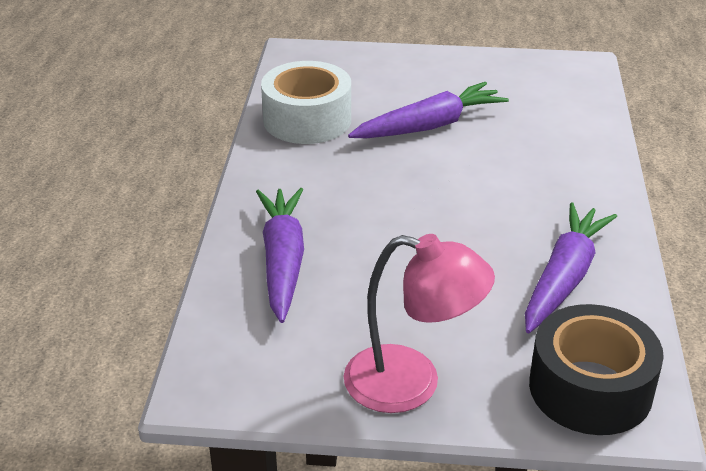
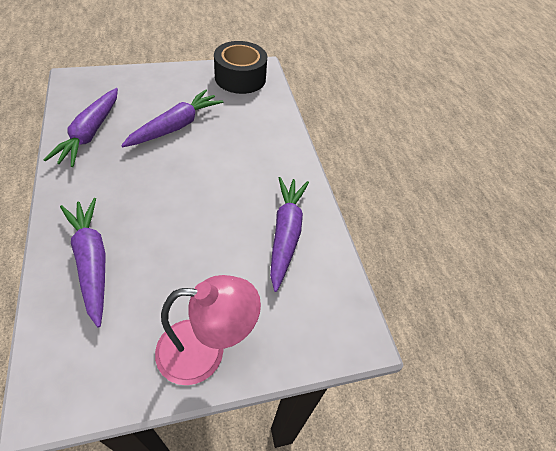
camera: 25 degrees left, 15 degrees up
(307, 119) = (90, 133): white tape -> purple carrot
(590, 388) = (322, 322): black tape -> black tape (240, 78)

